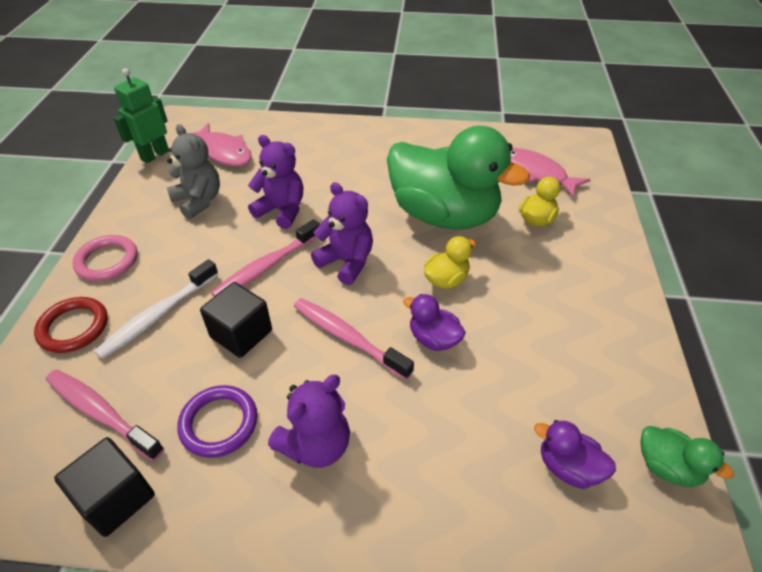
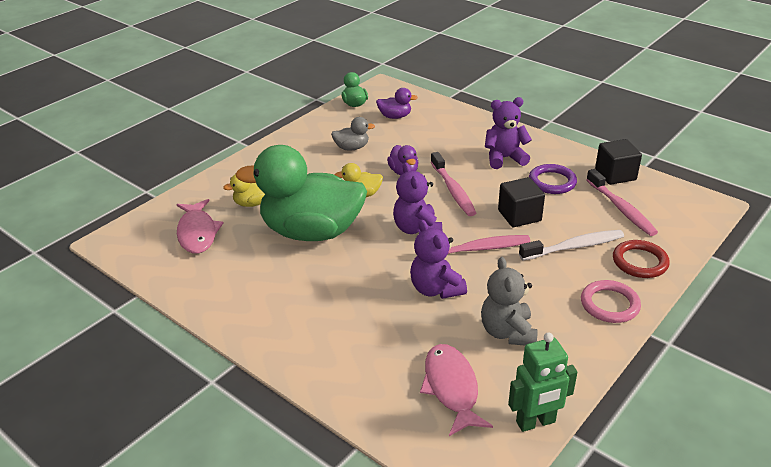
camera: 145 degrees left, 10 degrees down
(444, 215) = (311, 232): green duck -> green duck turned 60 degrees counterclockwise
(543, 351) = (352, 148): none -> grey duck
(568, 467) = (395, 116): purple duck -> purple duck turned 60 degrees counterclockwise

